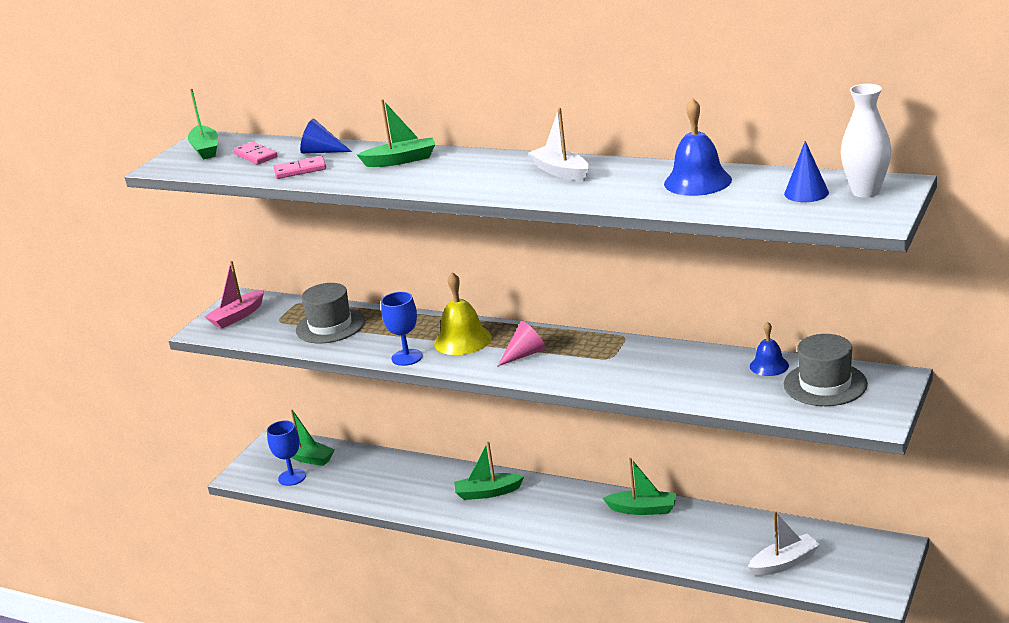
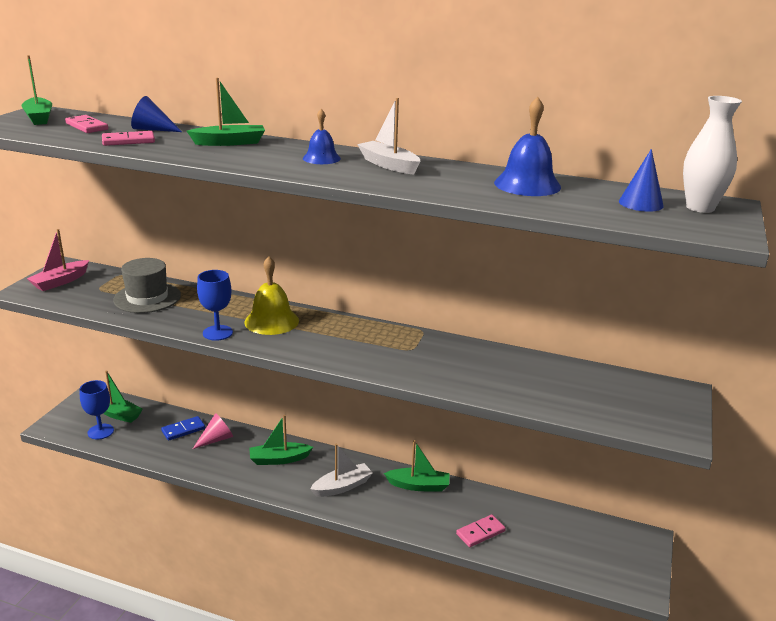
camera: 10 degrees left, 0 degrees up
(381, 469) = (183, 430): none -> blue domino
(525, 354) = (330, 339): pink cone -> pink cone (216, 439)
(707, 552) = (480, 532): none -> pink domino
(769, 366) = (561, 369): blue bell -> blue bell (321, 158)
(784, 563) = (551, 548): white boat -> white boat (342, 486)
(825, 384) = (618, 391): grey hat -> none

